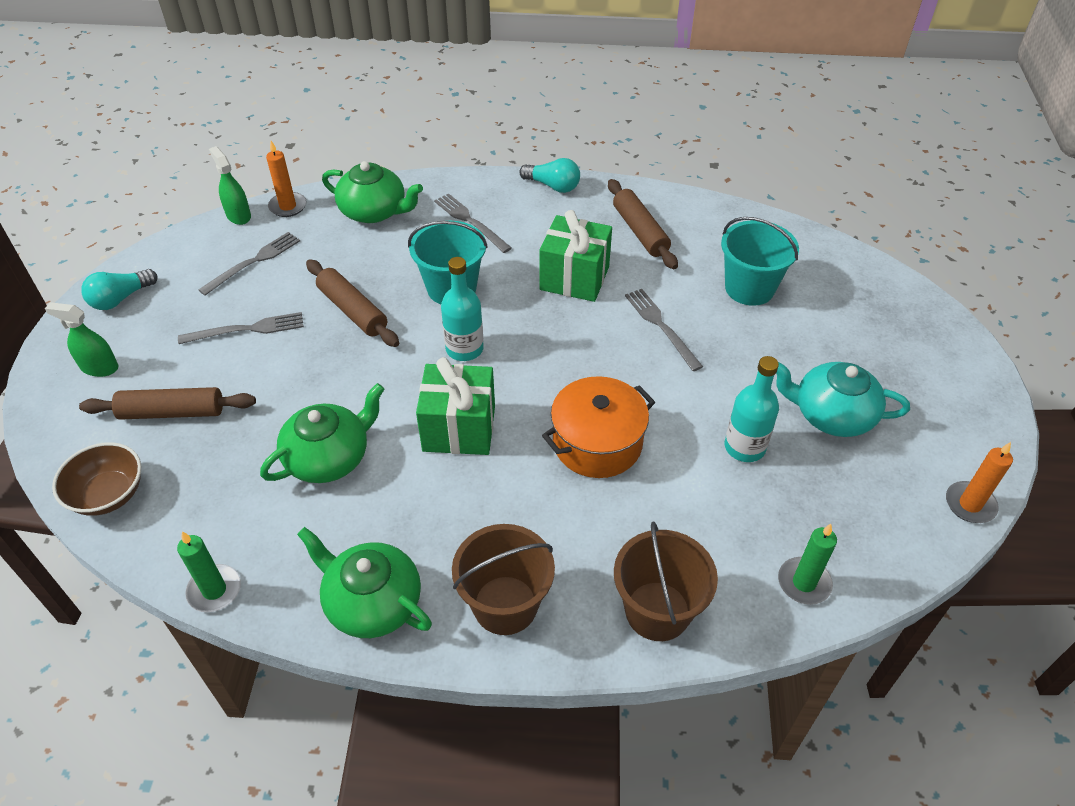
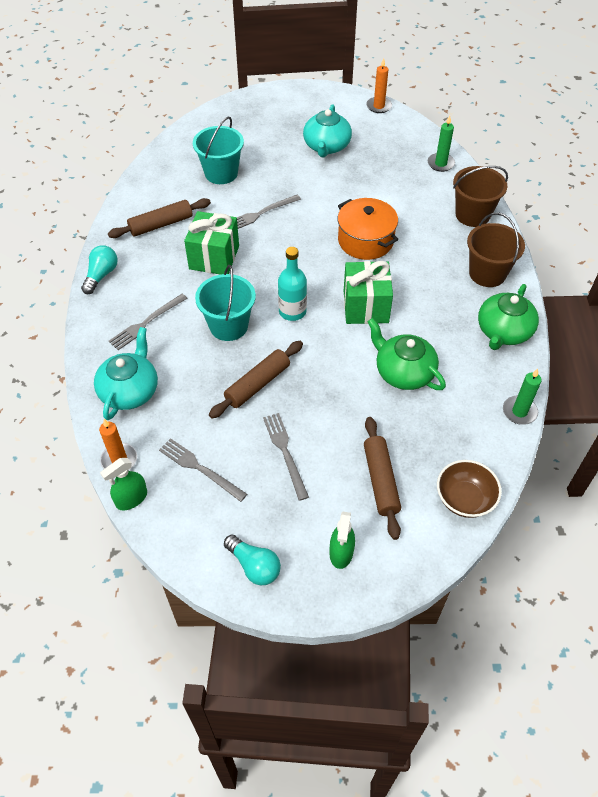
camera: 95 degrees left, 5 degrees up
(374, 211) = (130, 391): green teapot -> turquoise teapot
(744, 447) = (357, 180): turquoise bottle -> none

